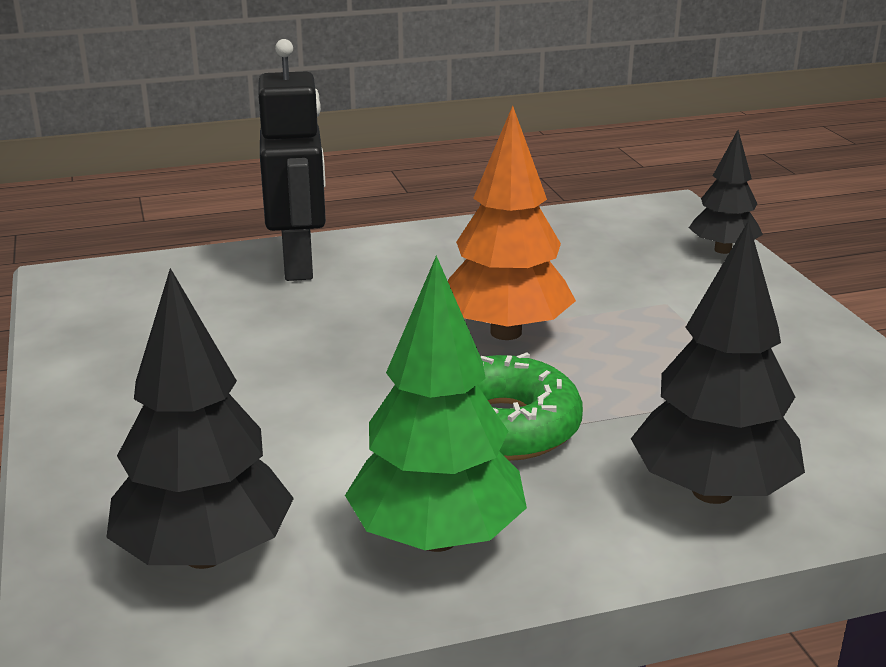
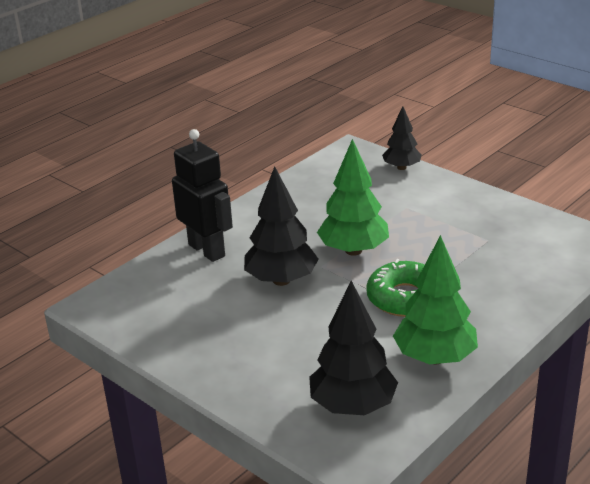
camera: 30 degrees left, 5 degrees up
(506, 332) = (353, 250): orange tree -> green tree
(712, 492) = (514, 293): black tree -> black tree (281, 280)

